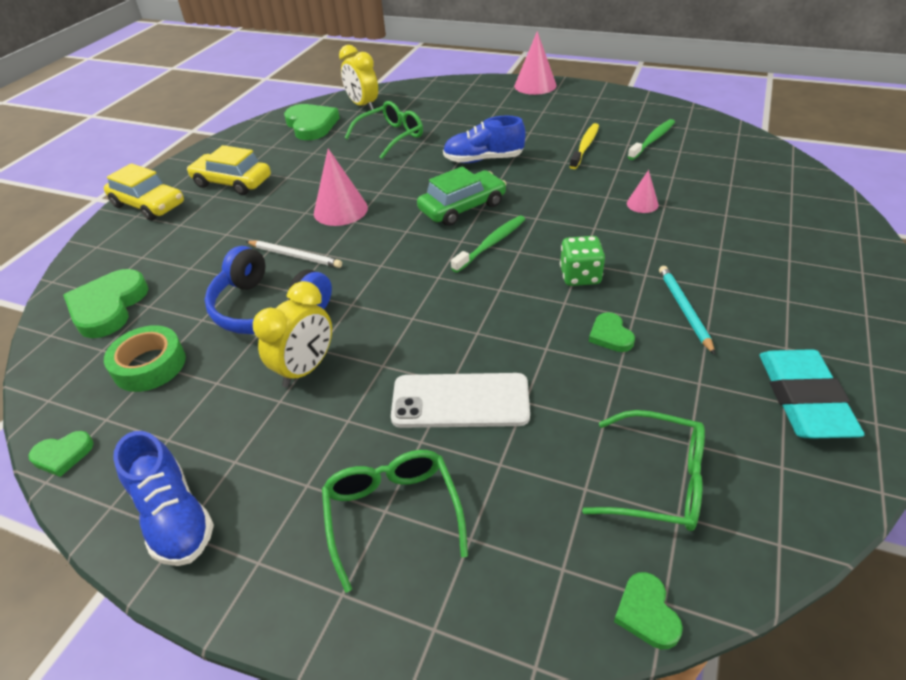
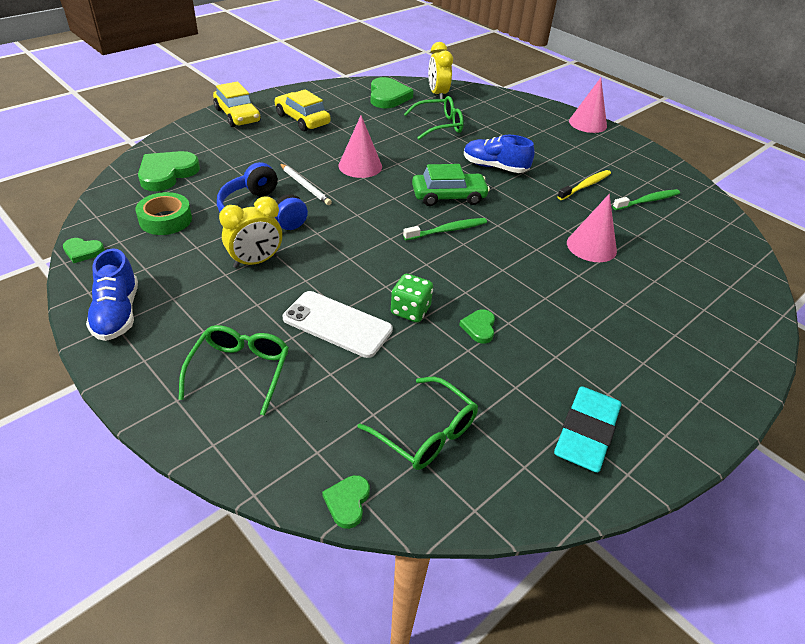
camera: 20 degrees right, 0 degrees up
(580, 276) = (493, 279): green dice -> green dice (410, 311)
(642, 204) = (591, 246): pink cone -> pink cone, size x1.81
(684, 309) = (552, 334): turquoise pencil -> none

